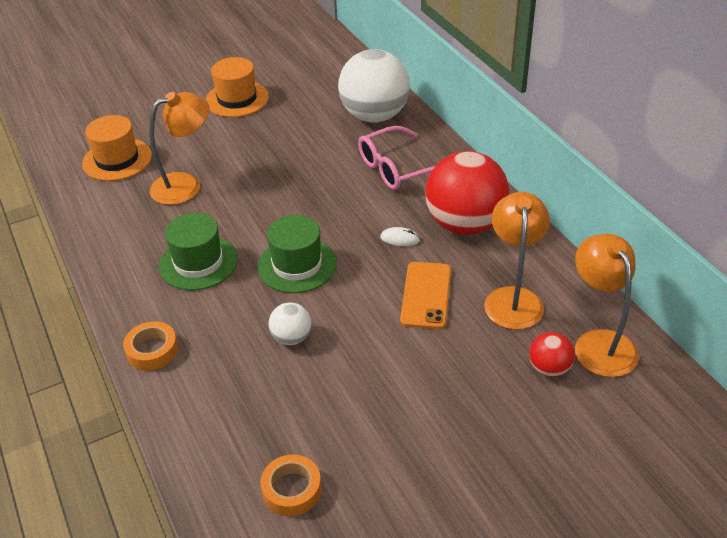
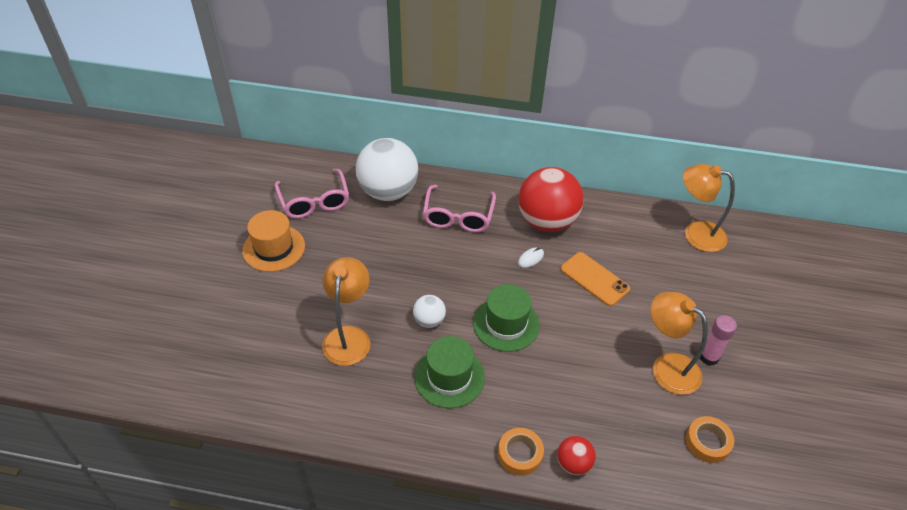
camera: 55 degrees left, 5 degrees up
(117, 160) = (263, 363): orange hat -> none
(291, 337) = (575, 367): white ball -> white ball (429, 320)
(312, 88) = (314, 201): none -> pink glasses
(416, 438) = (709, 357): none -> pink glue stick
(513, 298) = (631, 243): orange lamp -> orange lamp (667, 367)
(549, 368) = (699, 266): red ball -> red ball (573, 463)

